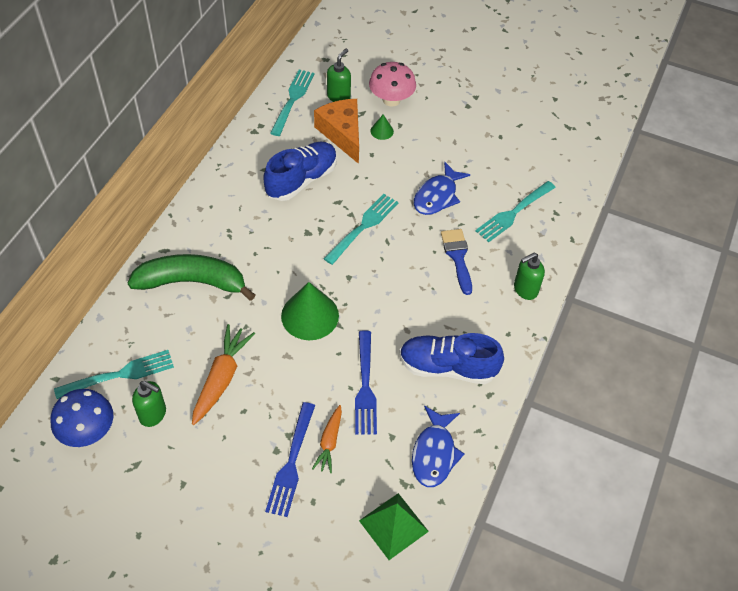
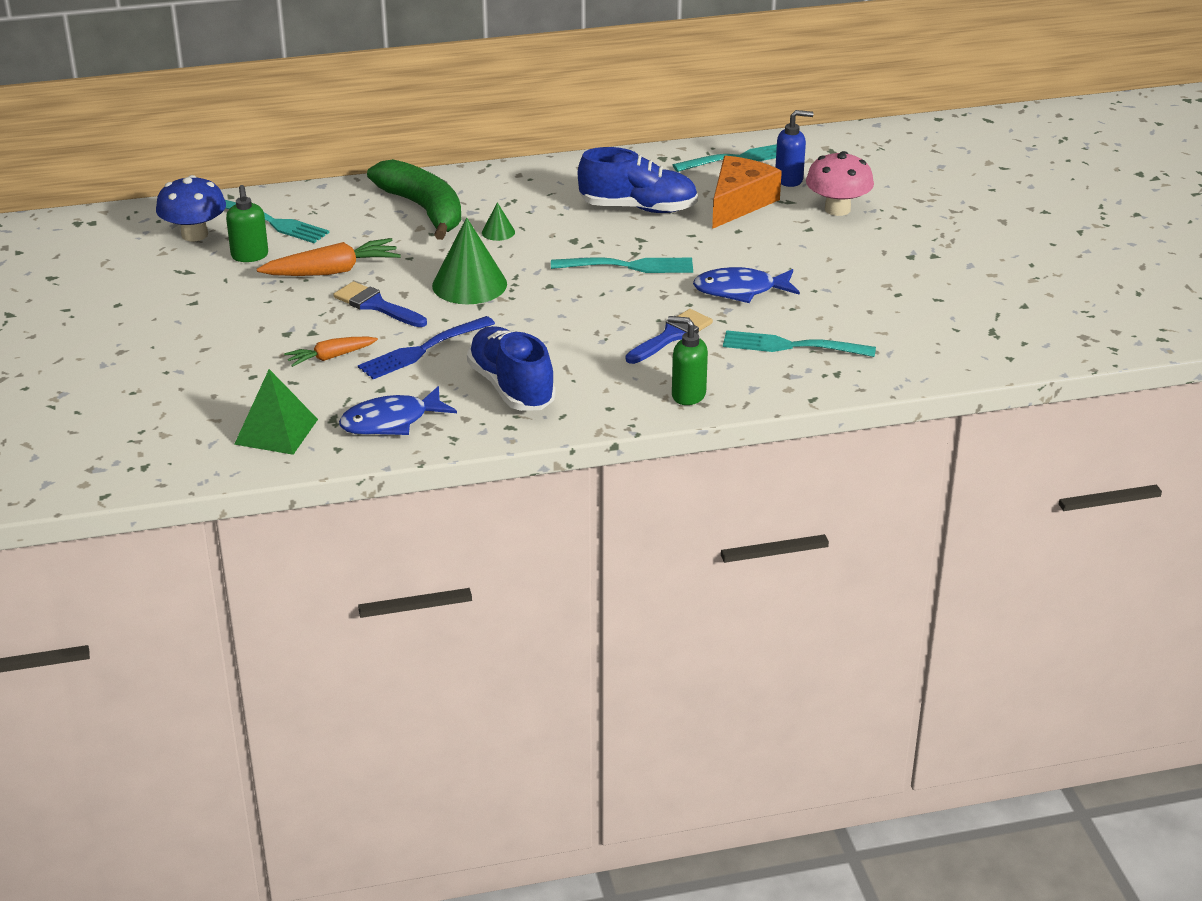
camera: 55 degrees right, 20 degrees down
(288, 380) = (376, 305): none -> blue brush
(291, 462) = (283, 346): blue fork -> none
(339, 97) = (789, 180): green soap dispenser -> blue soap dispenser
(382, 131) = (781, 222): green cone -> green cone (498, 232)

